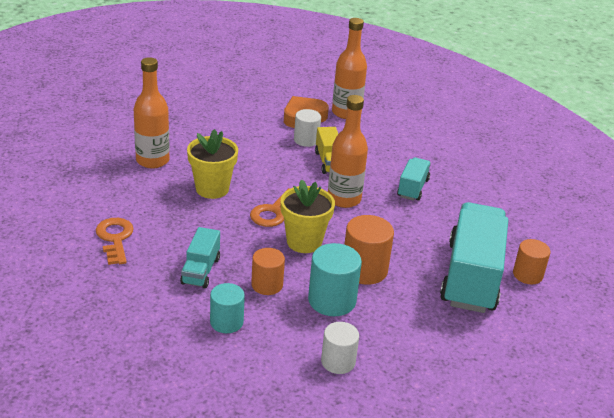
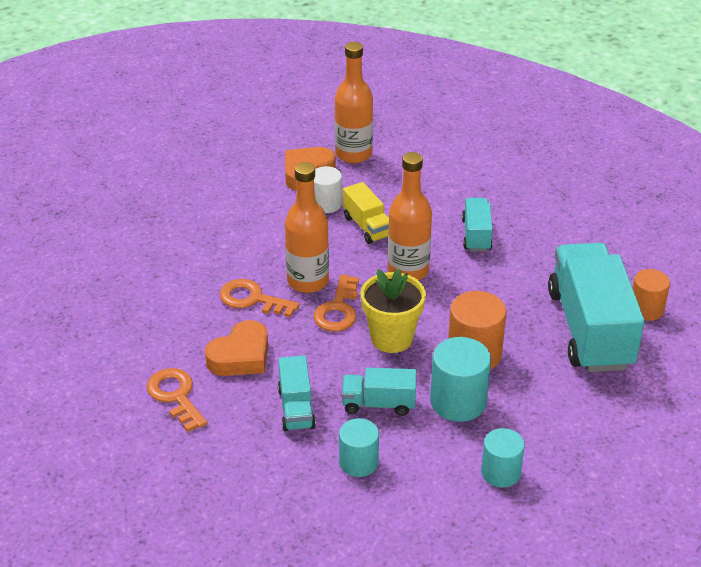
camera: 15 degrees left, 5 degrees up
(152, 160) = (161, 281): orange bottle -> orange bottle (308, 281)
(180, 224) = (240, 356): none -> orange heart
(212, 189) = (252, 299): yellow flower pot -> orange key
(267, 285) = (378, 404): orange cylinder -> turquoise truck
(338, 362) = (500, 472): white cylinder -> turquoise cylinder

